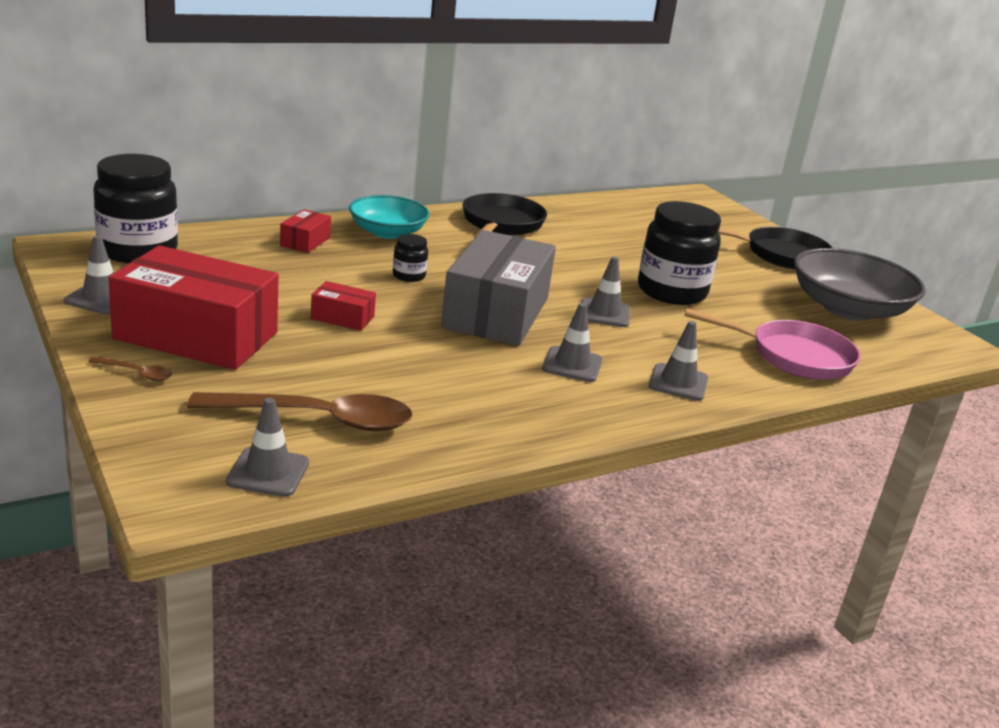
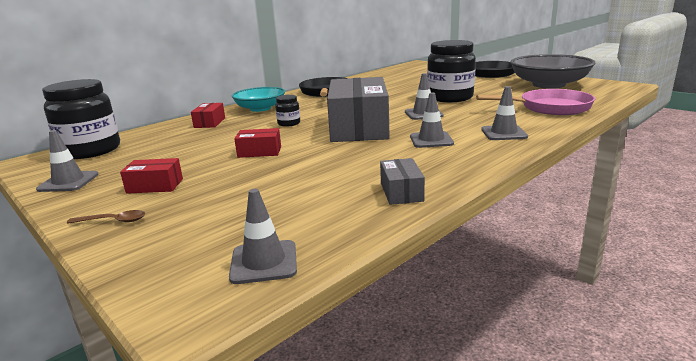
camera: 10 degrees left, 5 degrees down
(196, 336) = (155, 186): red box -> red box, size x0.43
(318, 419) = (282, 213): brown spoon -> none
(468, 432) = (401, 192): none -> grey box

